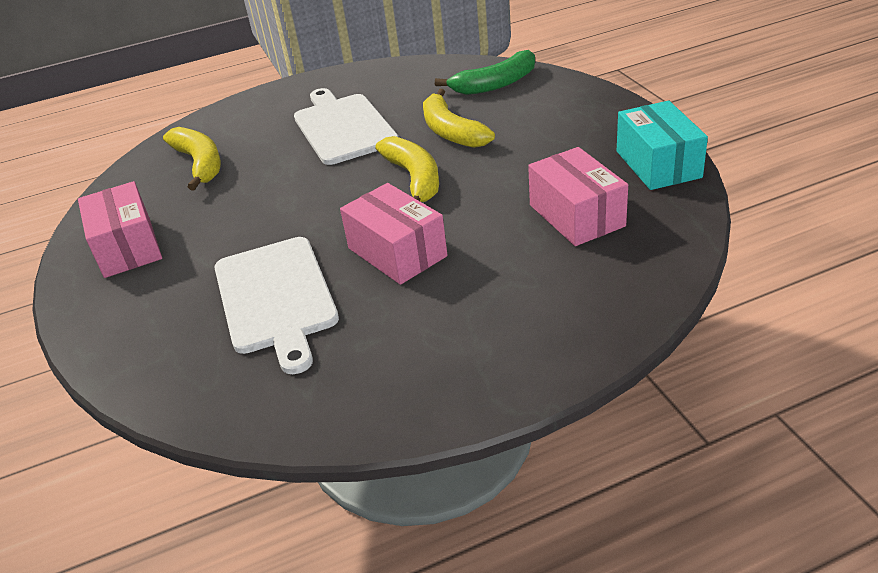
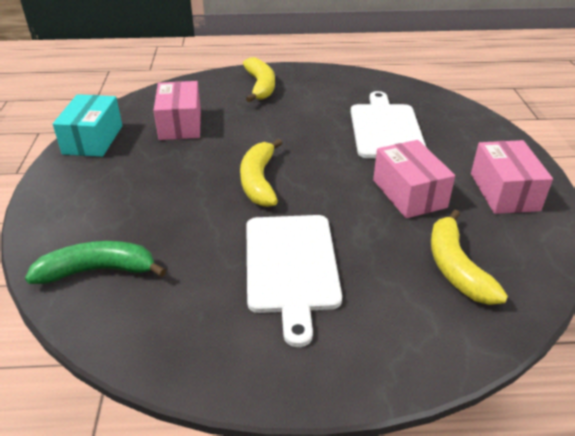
camera: 165 degrees left, 0 degrees up
(397, 252) = (301, 133): pink box -> pink box (409, 193)
(451, 131) = (195, 219): yellow banana -> yellow banana (260, 86)

